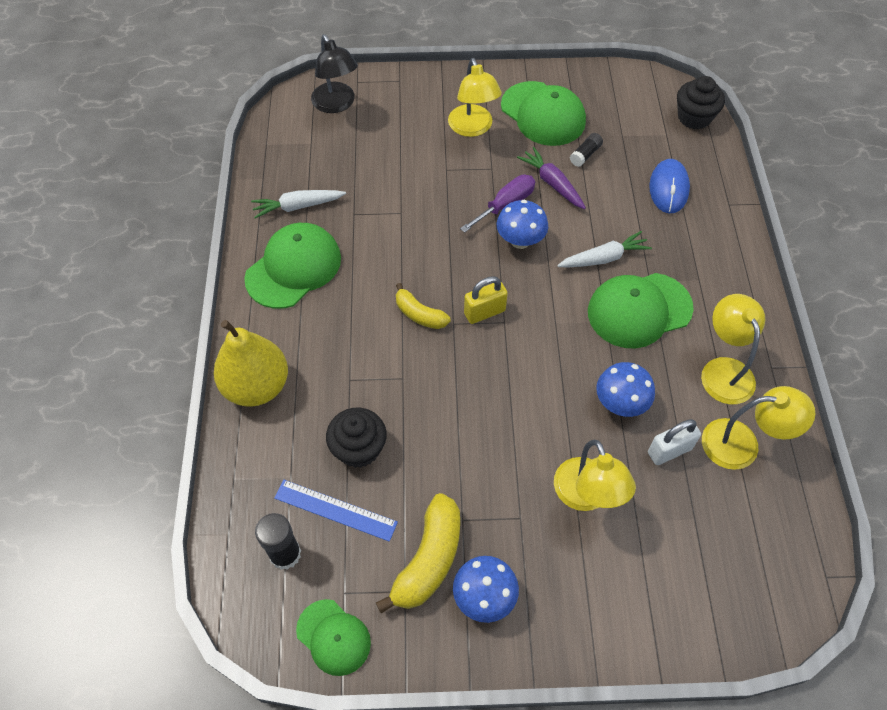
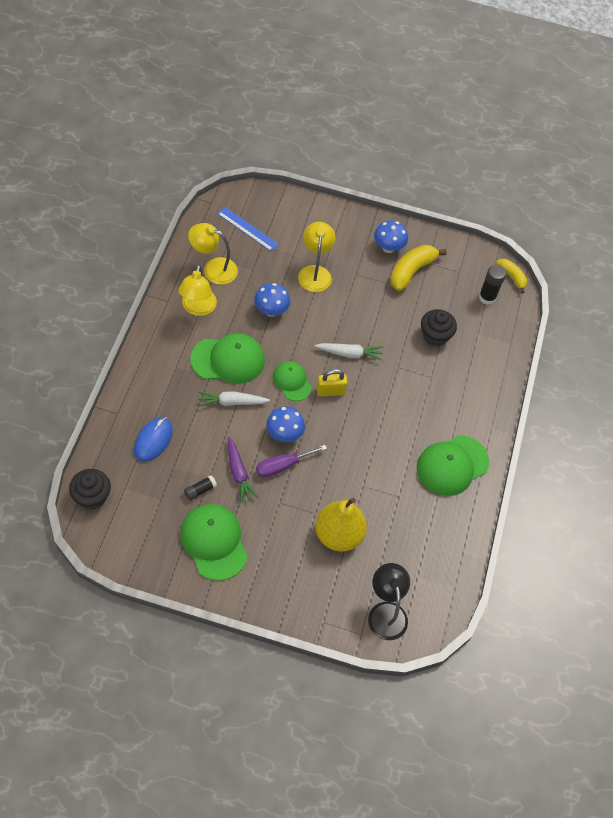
camera: 170 degrees left, 0 degrees up
(257, 386) = (490, 391): yellow pear -> yellow pear (338, 535)
(298, 206) = (439, 516): white carrot -> white carrot (349, 354)
(333, 637) = (469, 255): green cap -> green cap (292, 382)
(335, 510) = (456, 309): blue ruler -> blue ruler (247, 229)
(419, 314) = (374, 403): yellow banana -> yellow banana (511, 277)
(473, 128) = (278, 547): yellow lamp -> none
(669, 451) = (257, 278): white padlock -> none

